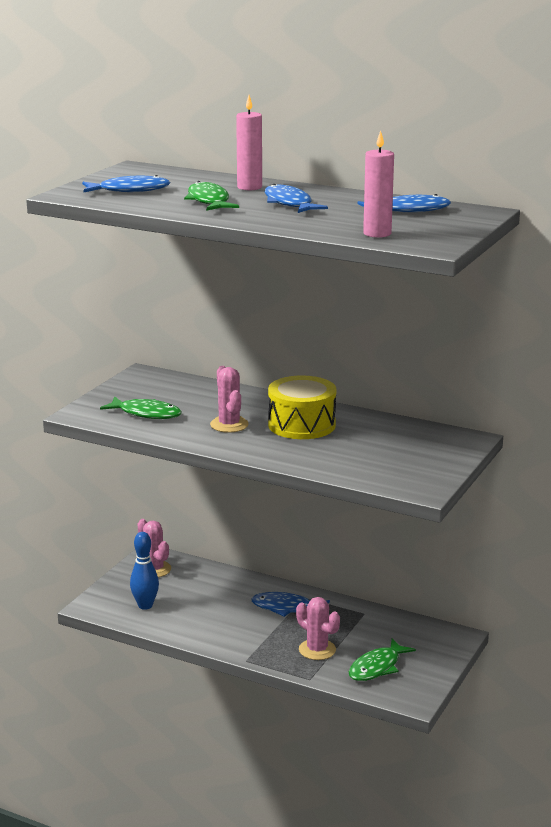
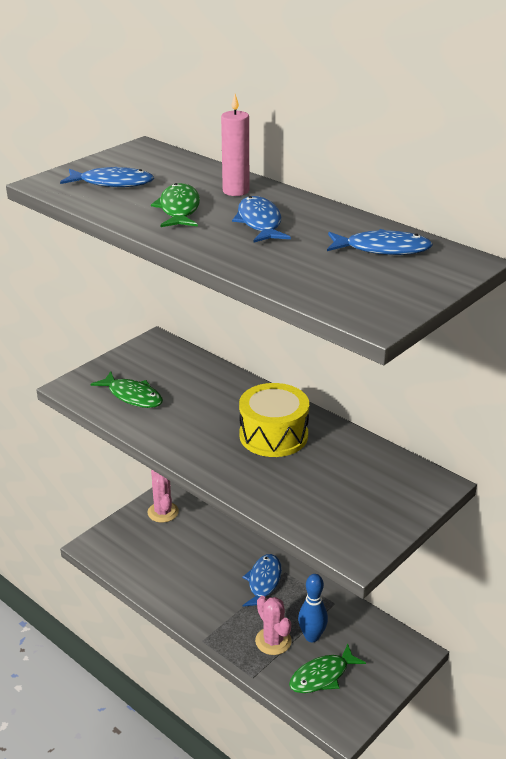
camera: 15 degrees right, 10 degrees up
(145, 605) = (138, 554): blue bowling pin -> blue bowling pin (312, 636)
(229, 425) = (203, 424): pink cactus -> none
(286, 608) = (263, 582): blue fish -> blue fish turned 75 degrees clockwise
(377, 234) = (323, 287): pink candle -> none

